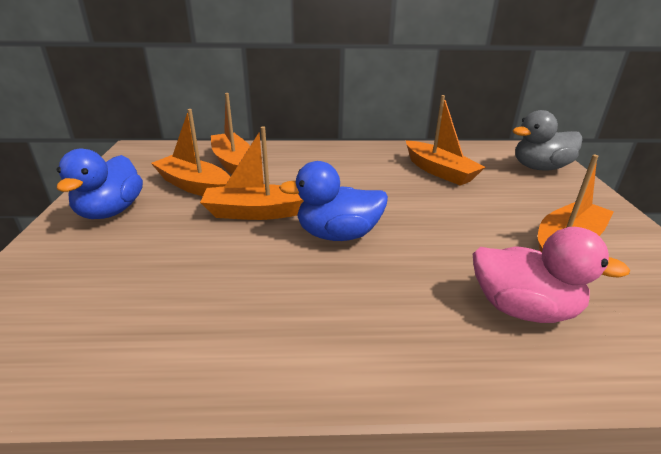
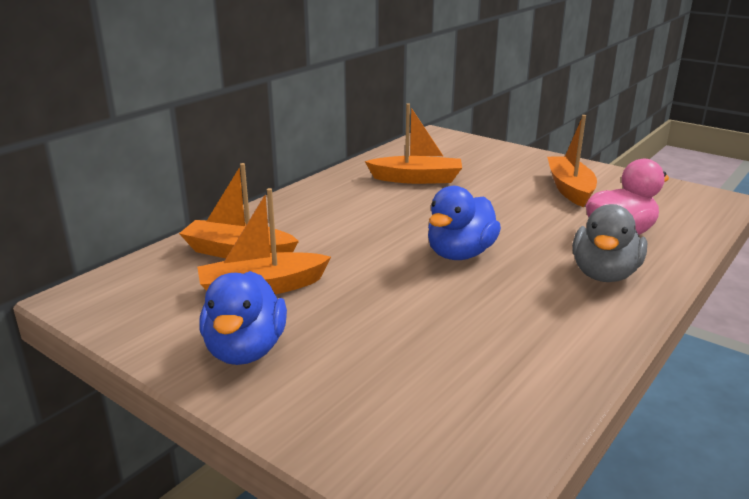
camera: 50 degrees left, 5 degrees down
(110, 211) = (245, 350): blue duck -> blue duck turned 45 degrees clockwise
(257, 212) = (372, 274): orange boat -> none
(540, 168) = (467, 148): grey duck -> grey duck (604, 274)

